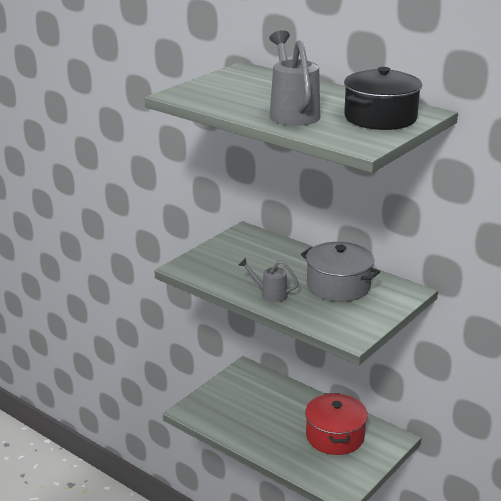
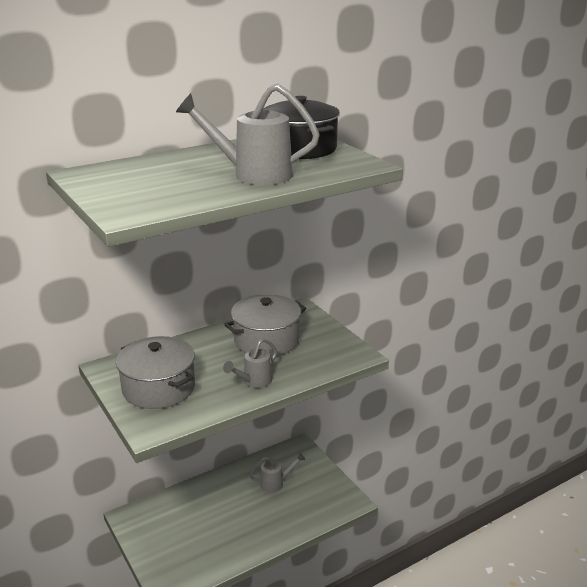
camera: 70 degrees left, 0 degrees up
(233, 257) = (159, 388): none -> grey pot
(335, 436) = (276, 483): red pot -> grey watering can

